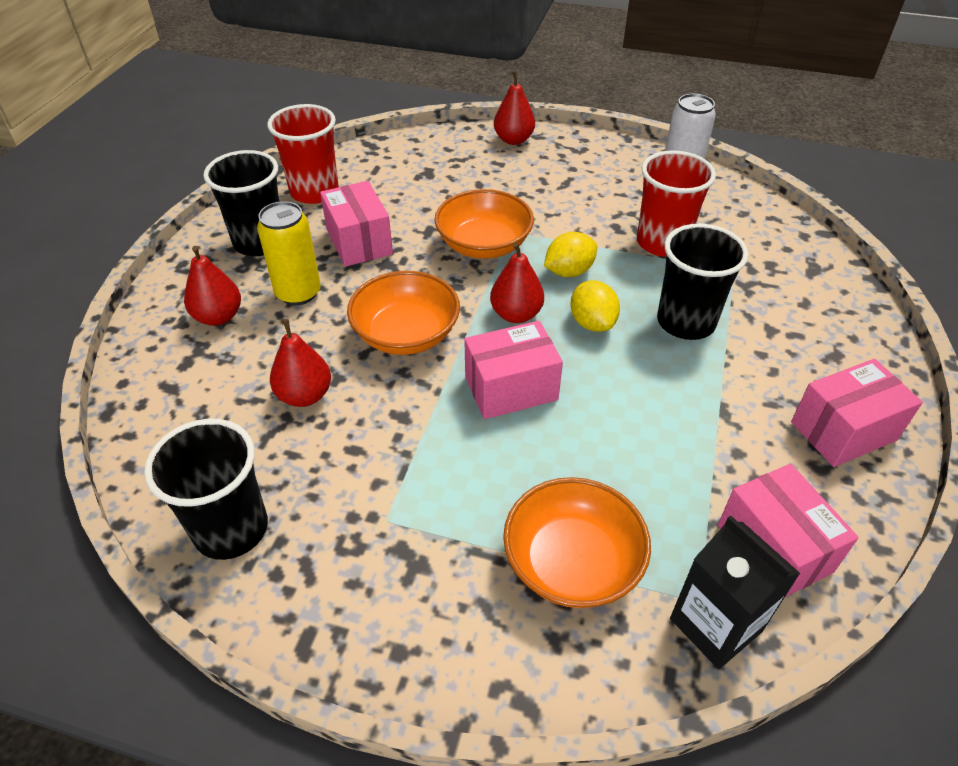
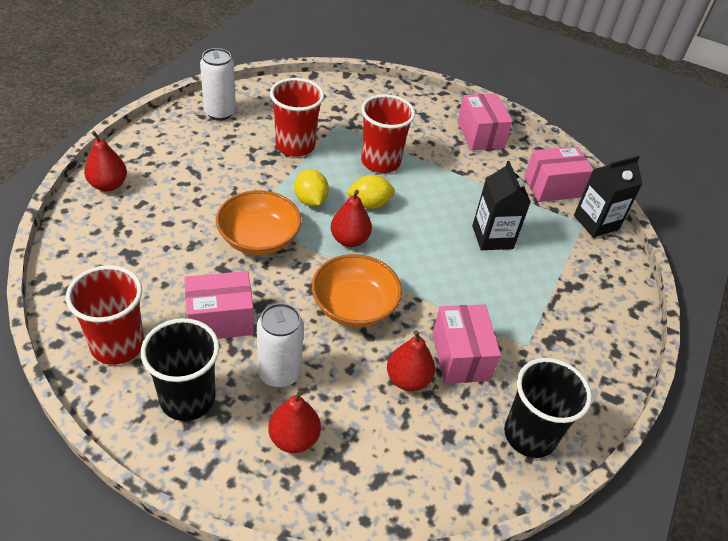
camera: 85 degrees left, 0 degrees up
(298, 293) = (279, 373): yellow can -> white can
(511, 388) = (423, 260): pink box -> pink box (460, 356)
(572, 562) = (560, 265): orange bowl -> none
(594, 464) = (492, 237): none -> black carton
(686, 322) = (380, 162): black cup -> red cup

